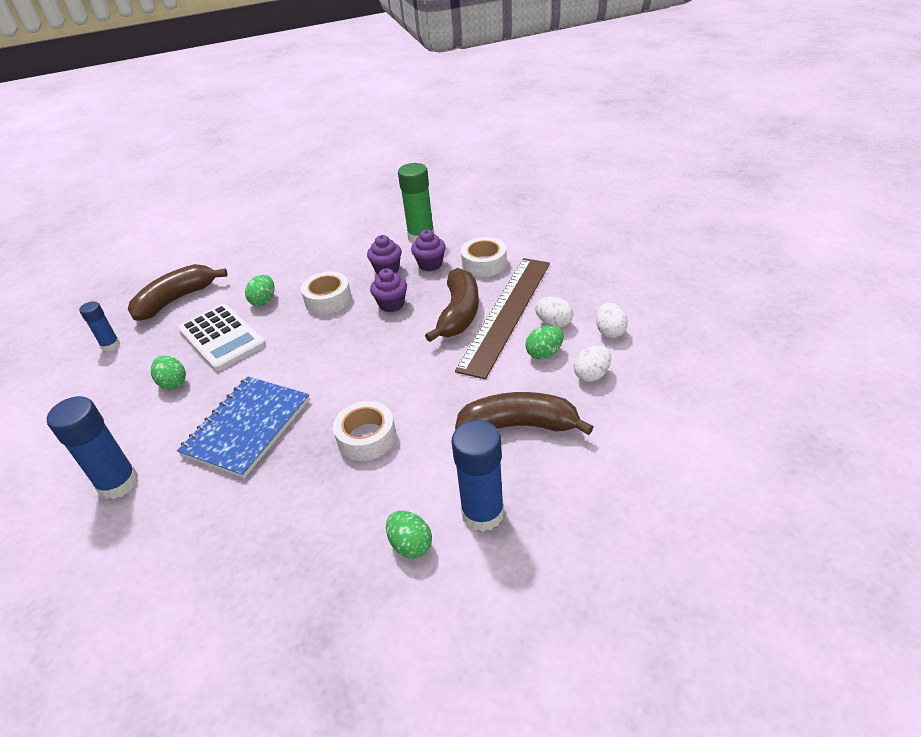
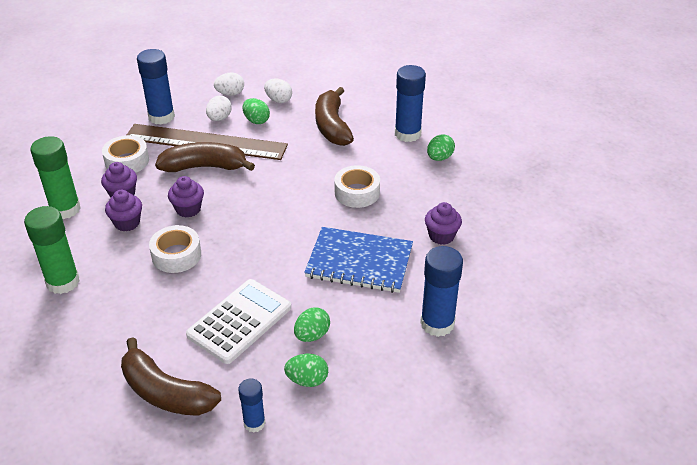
camera: 105 degrees left, 0 degrees up
(247, 514) = (441, 236): none -> purple cupcake
(264, 301) = (175, 306): green egg -> green egg (307, 380)
(327, 244) = (63, 282): none -> green glue stick
(563, 281) = (161, 117): none -> blue glue stick

